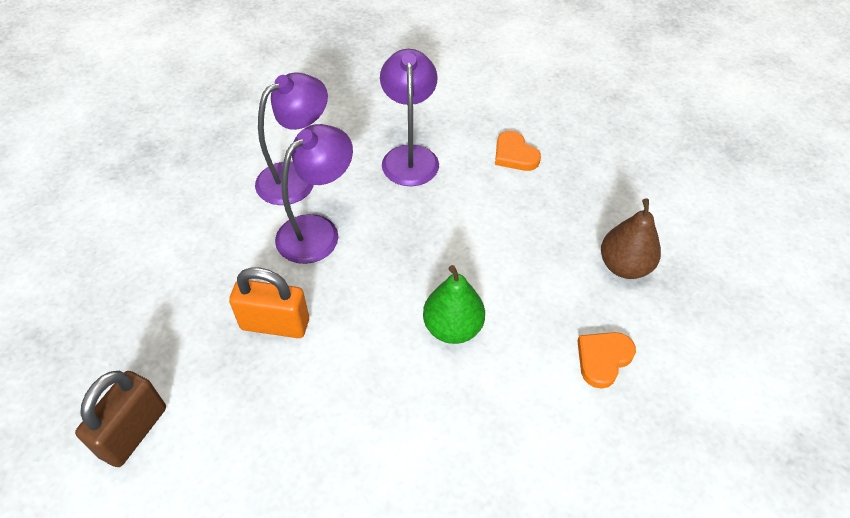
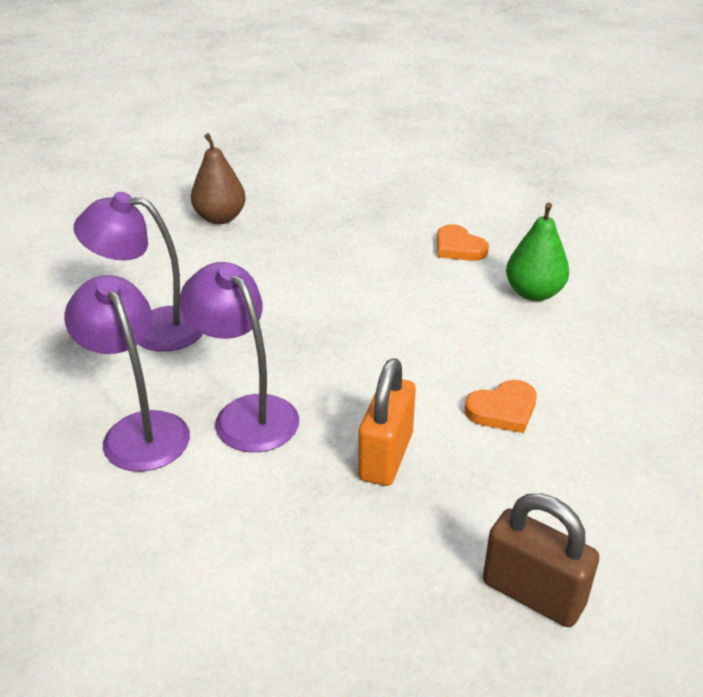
camera: 80 degrees left, 15 degrees down
(452, 327) = (412, 324): green pear -> green pear (533, 293)
(514, 154) = (189, 257): orange heart -> orange heart (503, 410)
(624, 266) = (361, 221): brown pear -> brown pear (220, 218)

